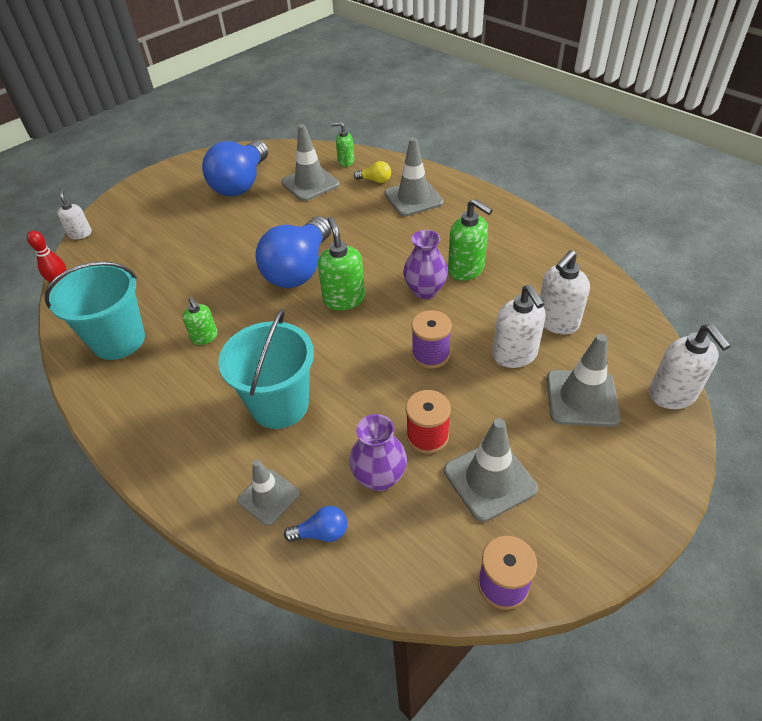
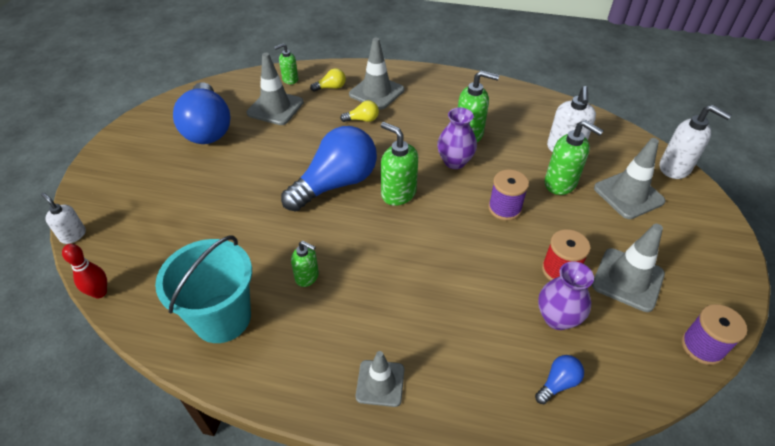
camera: 35 degrees left, 0 degrees up
(268, 497) = (492, 379): grey traffic cone -> grey traffic cone (380, 383)
(280, 405) = (429, 302): turquoise bucket -> none
(299, 269) = (336, 184): blue light bulb -> blue light bulb turned 120 degrees counterclockwise
(376, 220) = (362, 120): none -> yellow light bulb
(515, 355) = (560, 183): white soap dispenser -> green soap dispenser

